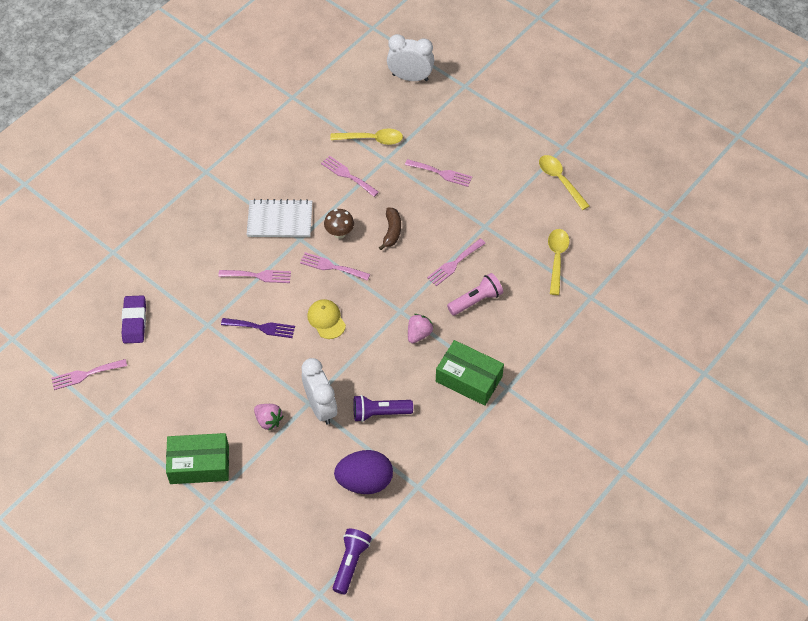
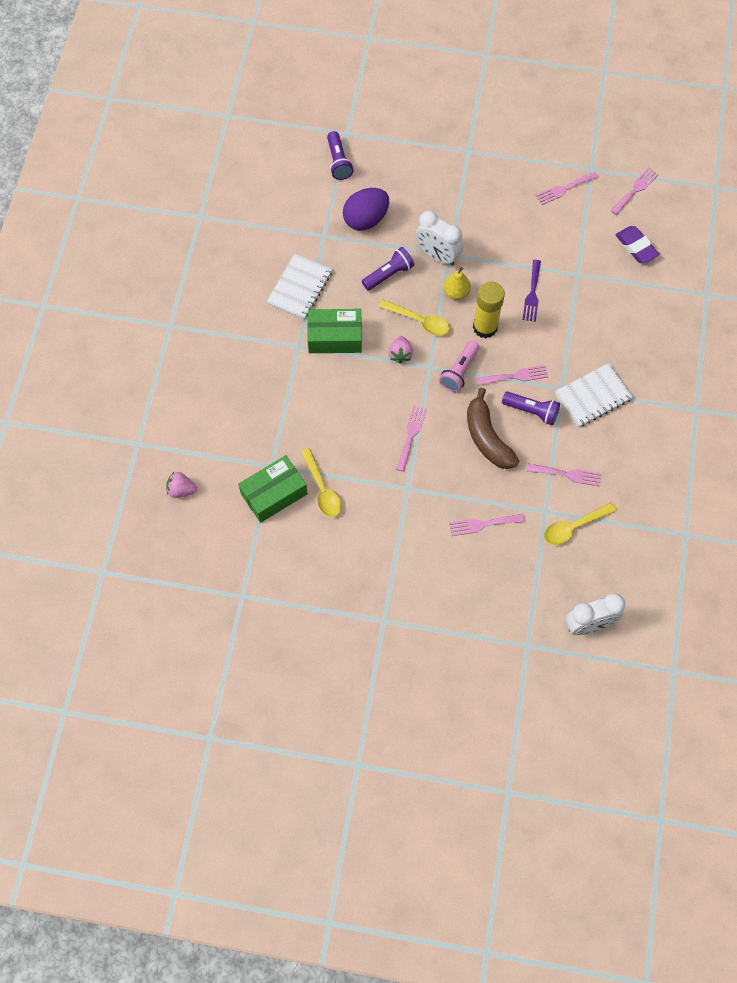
camera: 150 degrees right, 10 degrees up
(199, 464) = (496, 171): green box -> green box (274, 494)
(258, 276) = (570, 336): pink fork -> pink fork (564, 189)
(261, 327) = (532, 294): purple fork -> purple fork turned 60 degrees counterclockwise
(268, 420) = (470, 226): pink strawberry -> pink strawberry (181, 490)
(326, 320) = (485, 327): yellow cap -> yellow glue stick
(329, 363) = (456, 293): none -> yellow pear
(339, 233) = (531, 411): brown mushroom -> purple flashlight
(392, 231) = (487, 437): brown banana -> brown banana, size x1.70
(474, 444) = (299, 288): none -> white notebook
(476, 300) = (371, 409): pink flashlight -> pink flashlight (459, 371)
(560, 180) = (365, 578): yellow spoon -> yellow spoon (419, 321)

